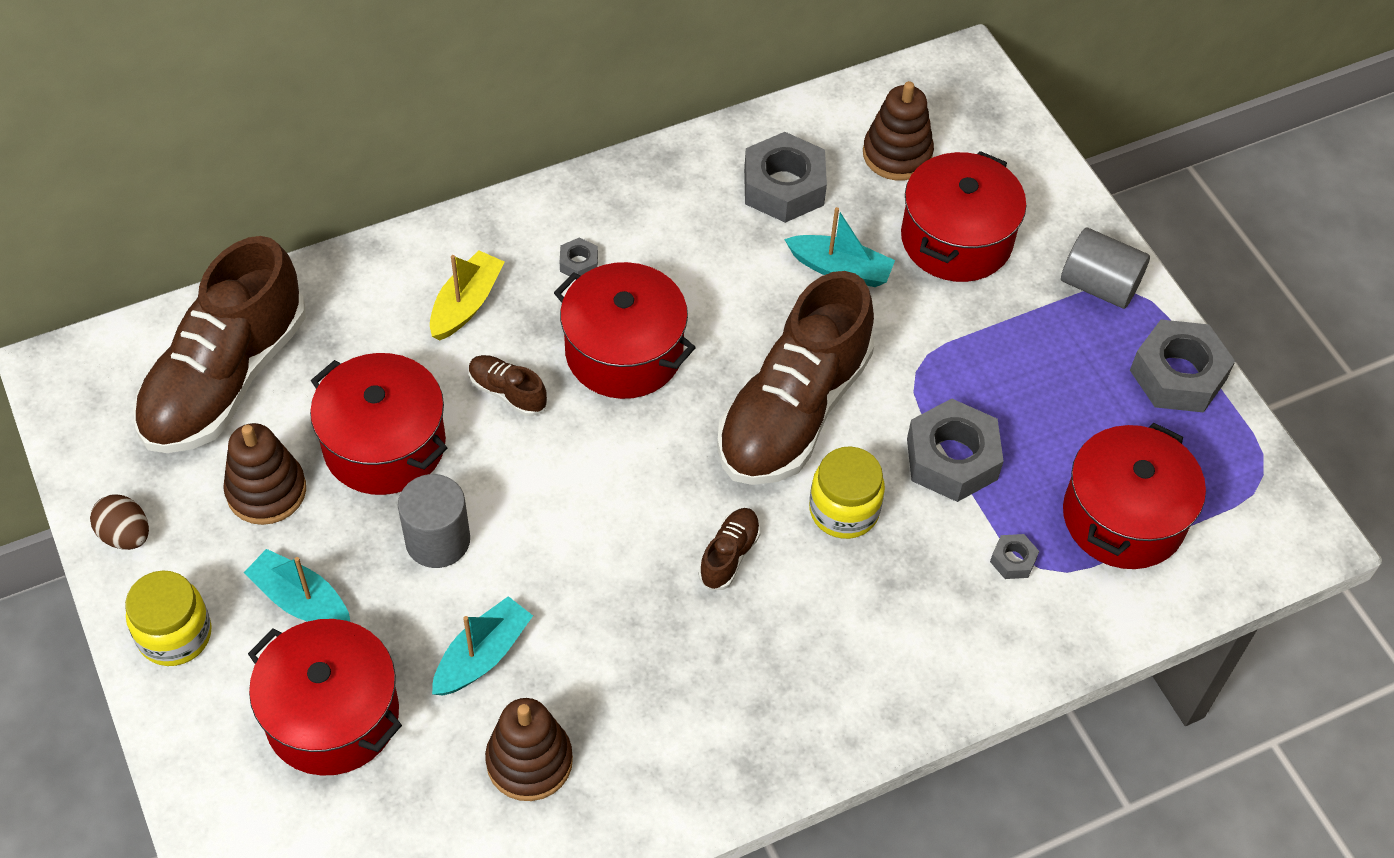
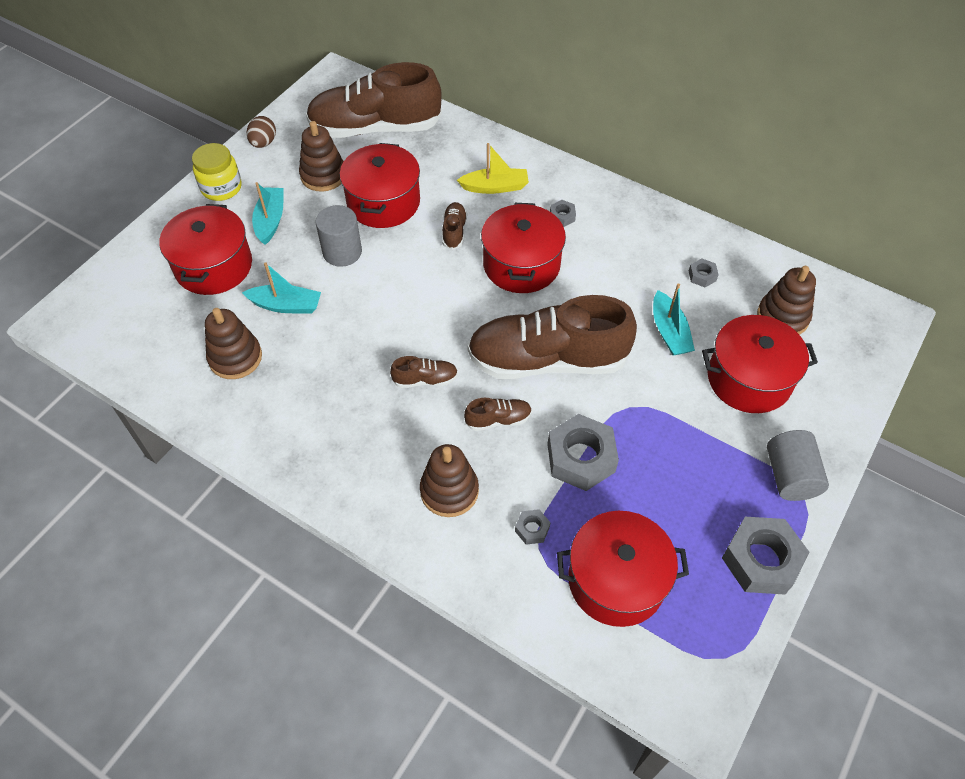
camera: 60 degrees right, 0 degrees up
(784, 187) = (702, 276): grey nut -> grey nut, size x0.46
(844, 510) = (498, 420): yellow jar -> brown shoe
(909, 616) = (449, 491): none -> brown stacking toy

